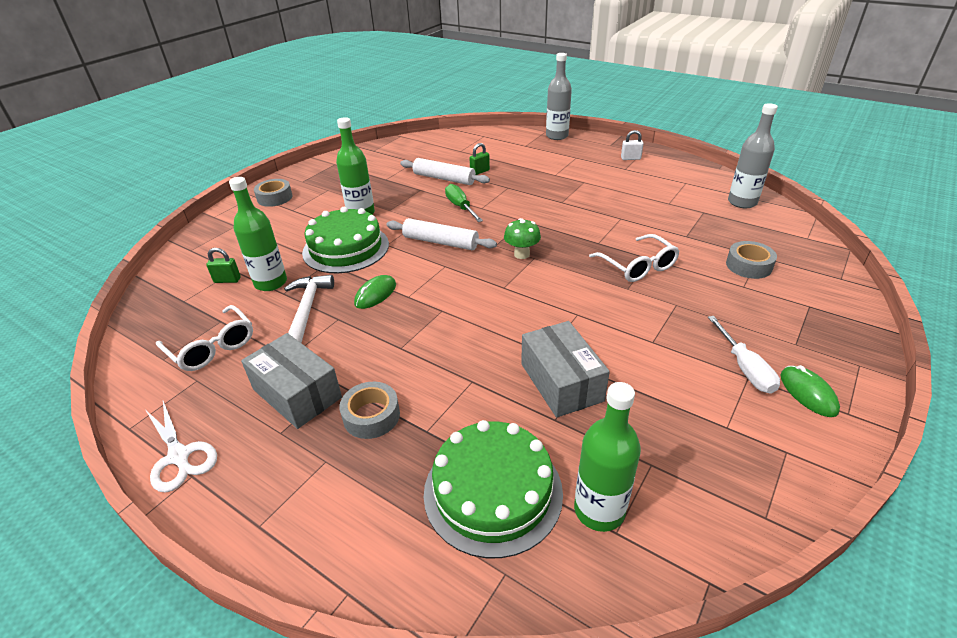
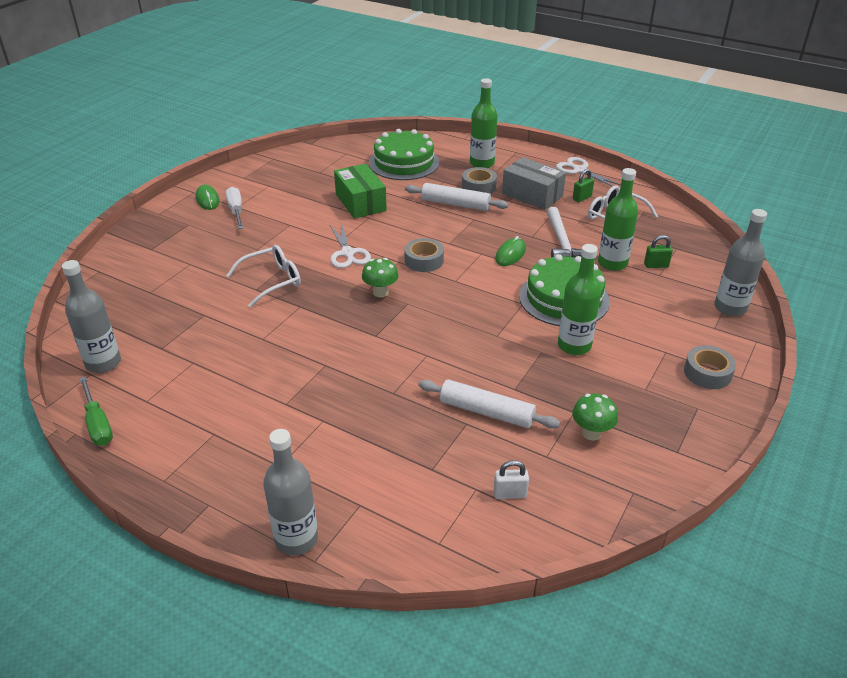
camera: 175 degrees right, 0 degrees up
(203, 240) = (730, 308): none -> grey bottle
(381, 170) = (591, 433): none -> green mushroom
(440, 242) = (466, 306): white rolling pin -> white rolling pin (455, 204)
(460, 207) = (453, 356): green screwdriver -> green screwdriver (98, 424)
(480, 171) = (435, 428): green padlock -> green padlock (582, 198)
(561, 382) = (360, 202): grey box -> green box
(563, 297) = (347, 253): none -> white scissors
(599, 510) = (352, 158): green bottle -> green bottle (482, 163)
(630, 158) = (193, 461): white padlock -> white padlock (510, 494)
(637, 266) = (272, 281): white glasses -> white glasses turned 90 degrees clockwise
(748, 266) = (169, 282): grey tape -> grey tape (424, 260)

